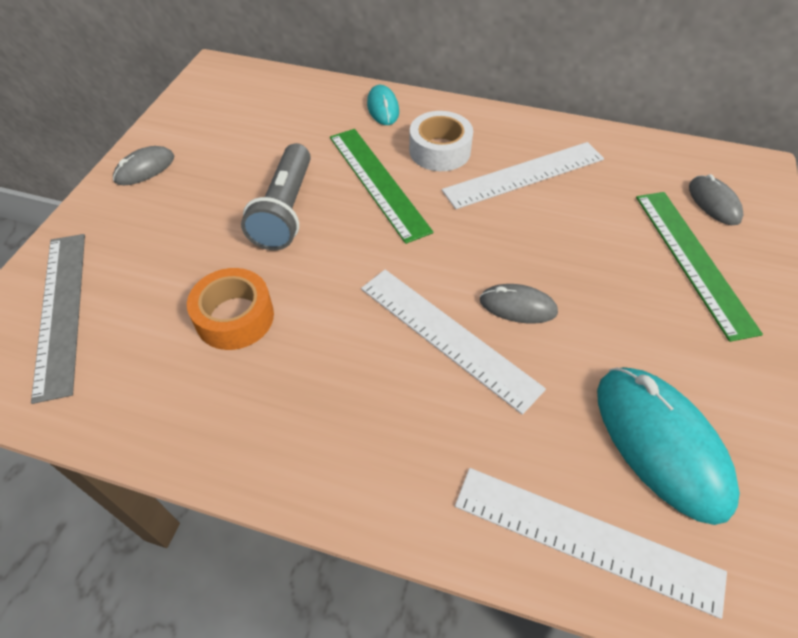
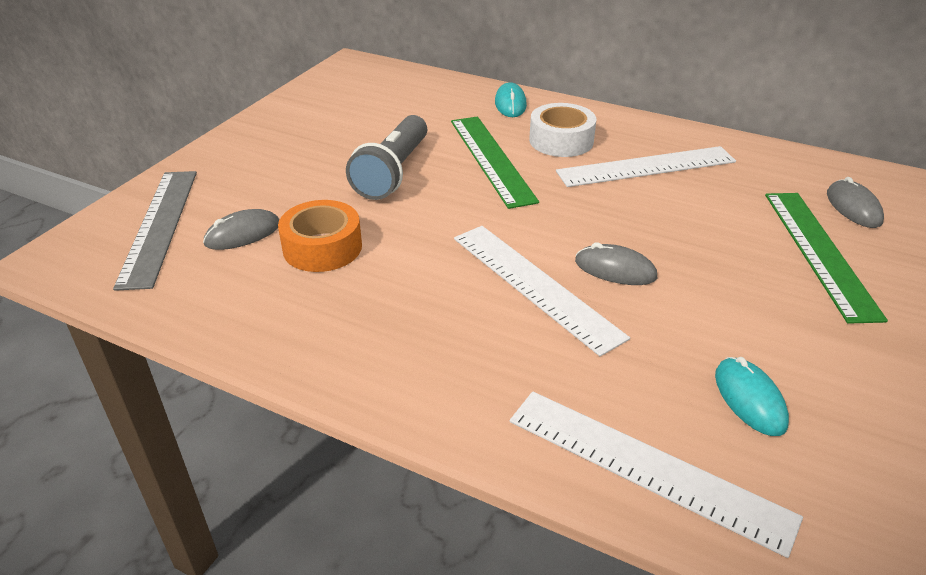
camera: 10 degrees right, 15 degrees down
(145, 169) = (265, 130): grey mouse -> grey mouse (243, 234)
(661, 443) = (750, 399): turquoise mouse -> turquoise mouse, size x0.52

